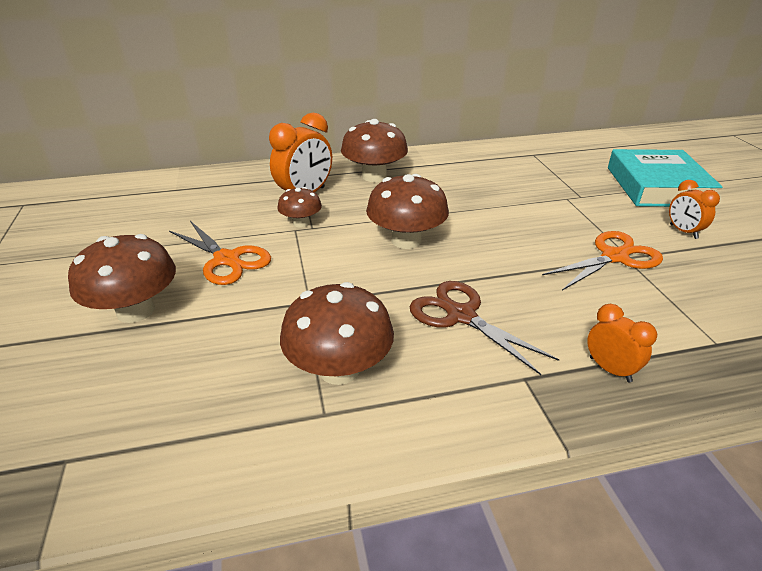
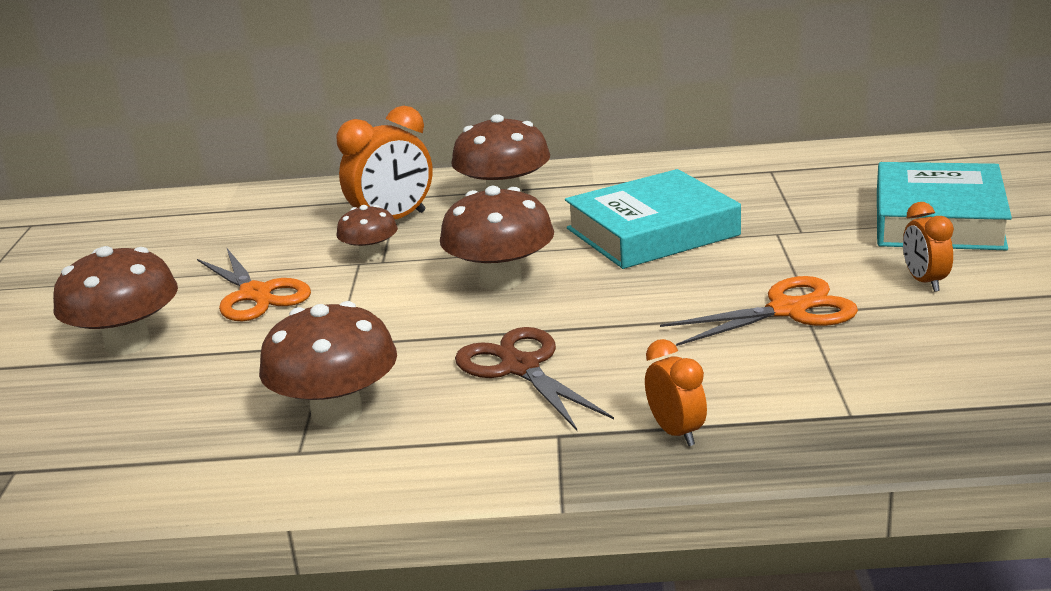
camera: 15 degrees right, 10 degrees down
(487, 199) = (652, 232): none -> turquoise book

